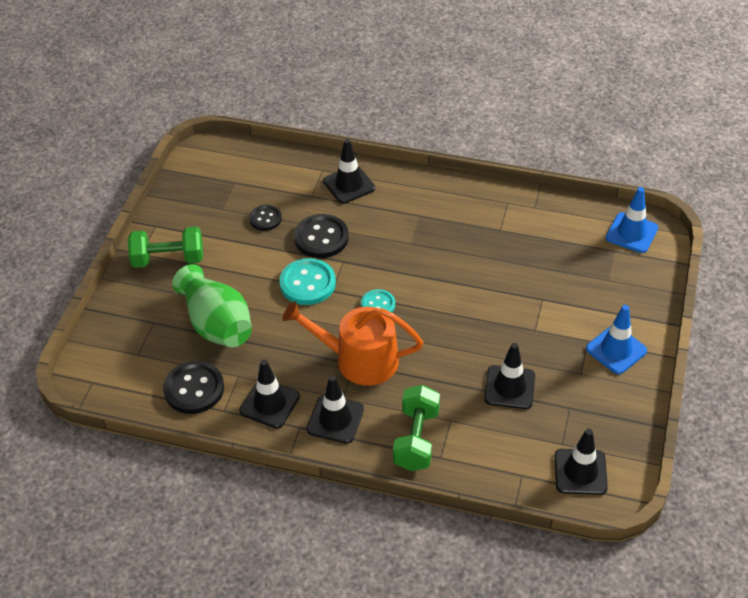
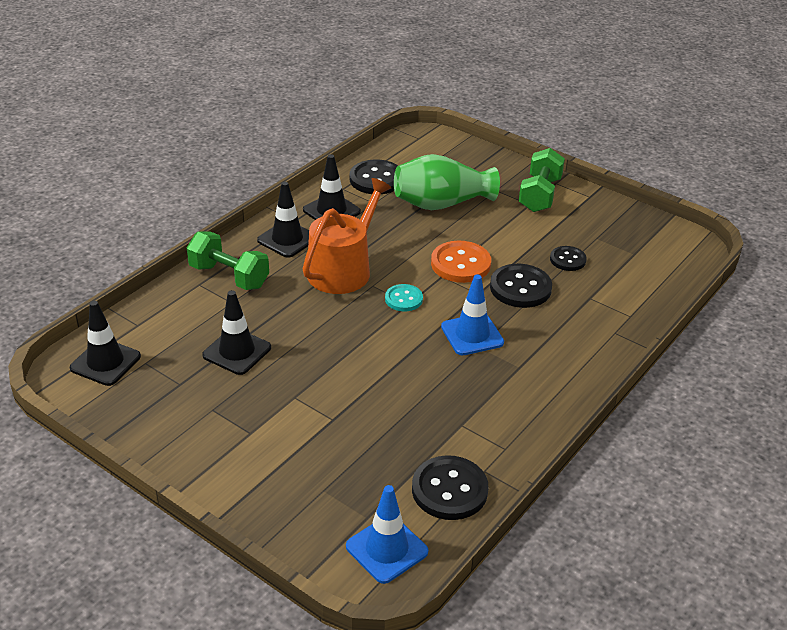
camera: 110 degrees right, 10 degrees down
(307, 283) = (460, 264): turquoise button -> orange button
(349, 185) = (596, 328): black traffic cone -> none
(563, 218) = (449, 490): none -> black button
(616, 350) = (220, 450): blue traffic cone -> blue traffic cone (472, 335)

